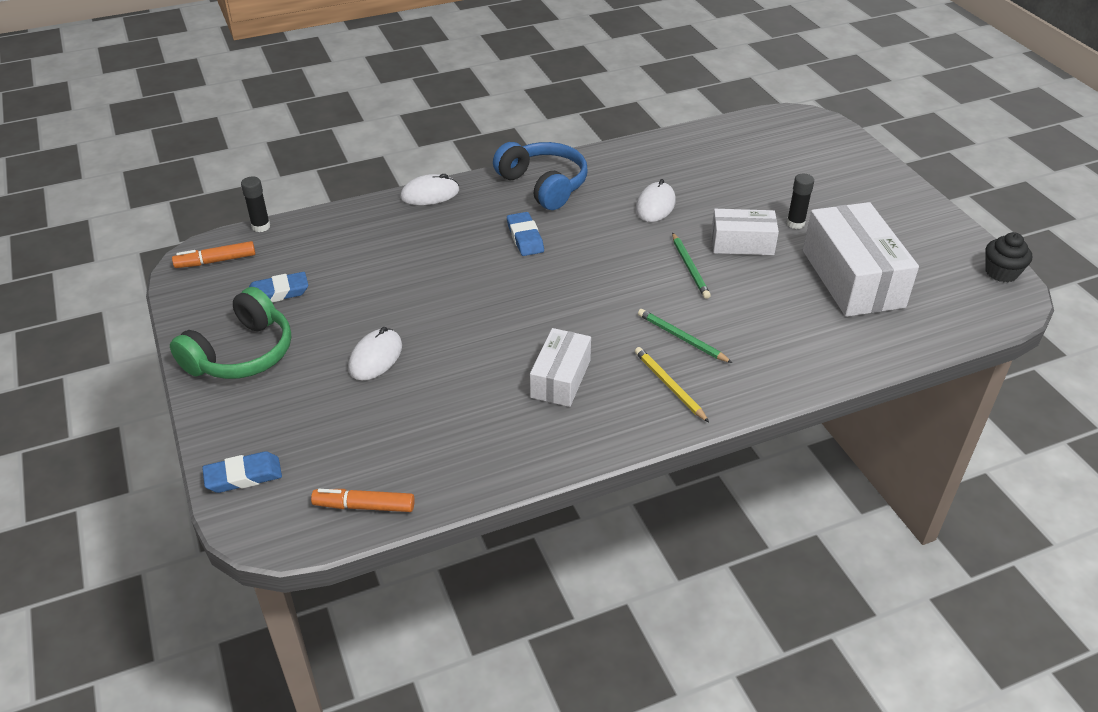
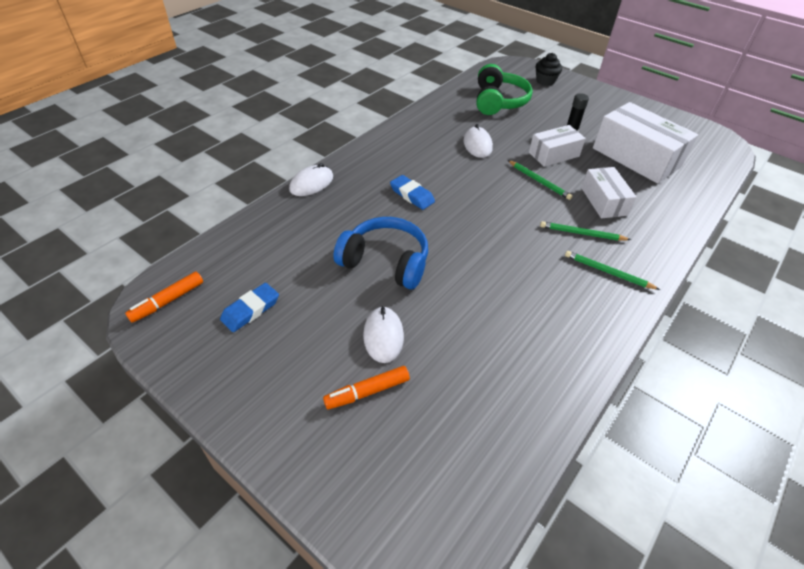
camera: 30 degrees left, 5 degrees up
(242, 354) = (262, 382): green headphones -> green headphones (498, 101)
(243, 476) = (362, 508): blue eraser -> none
(261, 226) = (187, 255): black glue stick -> none
(364, 506) = (491, 482): orange marker -> orange marker (367, 391)
(544, 185) = (390, 152): blue headphones -> blue headphones (385, 262)
(560, 379) = (535, 296): white box -> white box (604, 201)
(669, 386) = (608, 272): yellow pencil -> green pencil
(1001, 272) = (704, 128): black cupcake -> black cupcake (545, 81)

